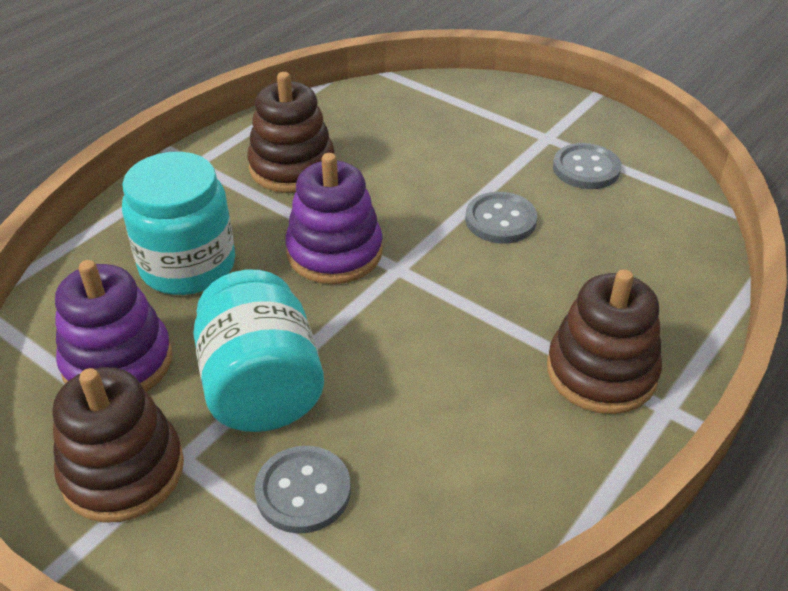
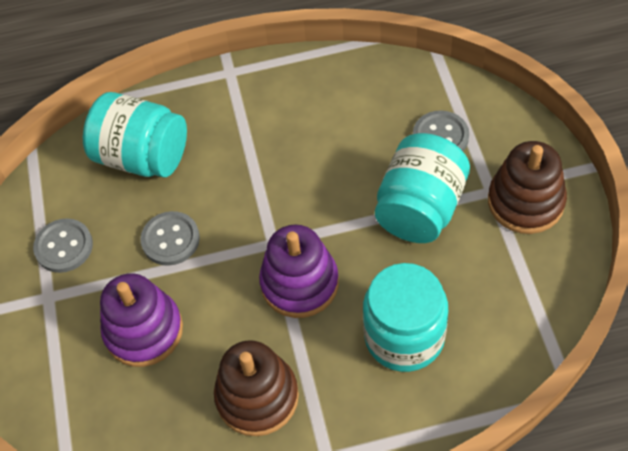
camera: 135 degrees left, 15 degrees up
(118, 362) = (494, 279): purple stacking toy -> purple stacking toy (143, 330)
(601, 372) = (237, 107): brown stacking toy -> none
(626, 266) = (142, 156): none -> turquoise jar

